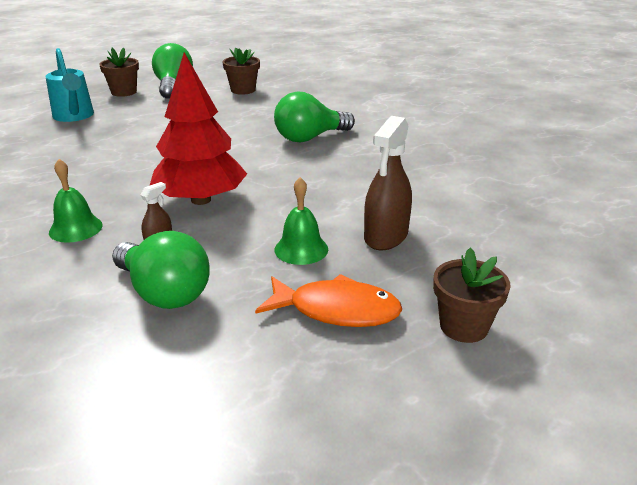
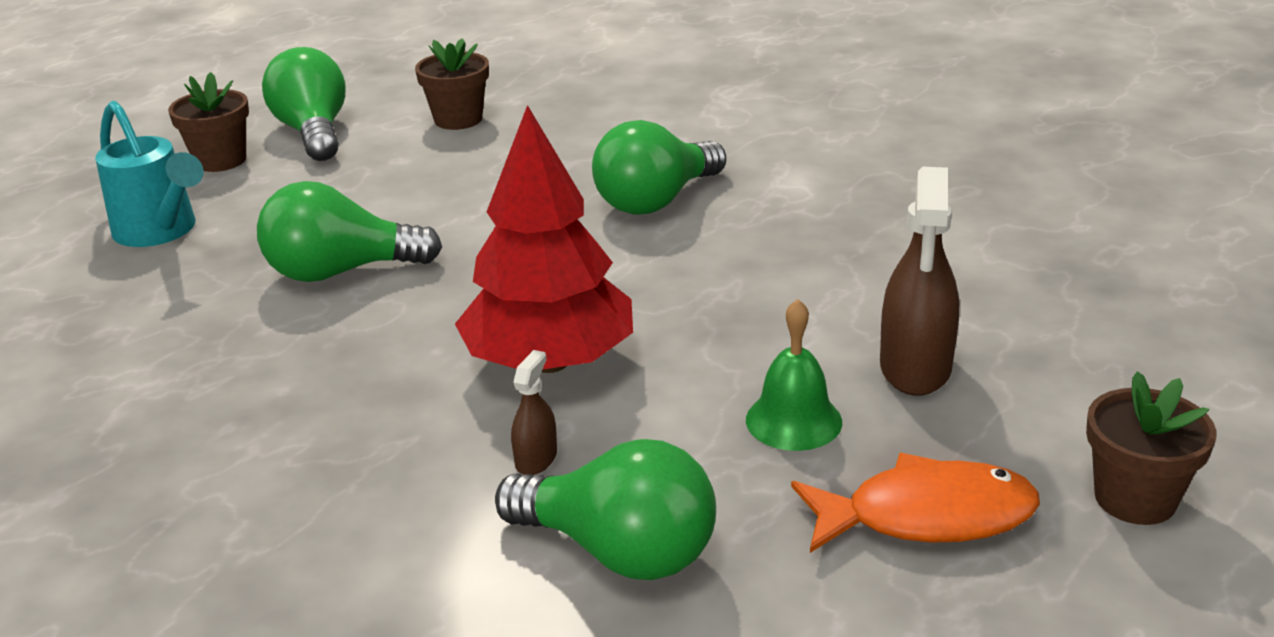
camera: 15 degrees left, 0 degrees up
(75, 228) = (359, 465): green bell -> none
(137, 145) = (341, 272): none -> green light bulb

